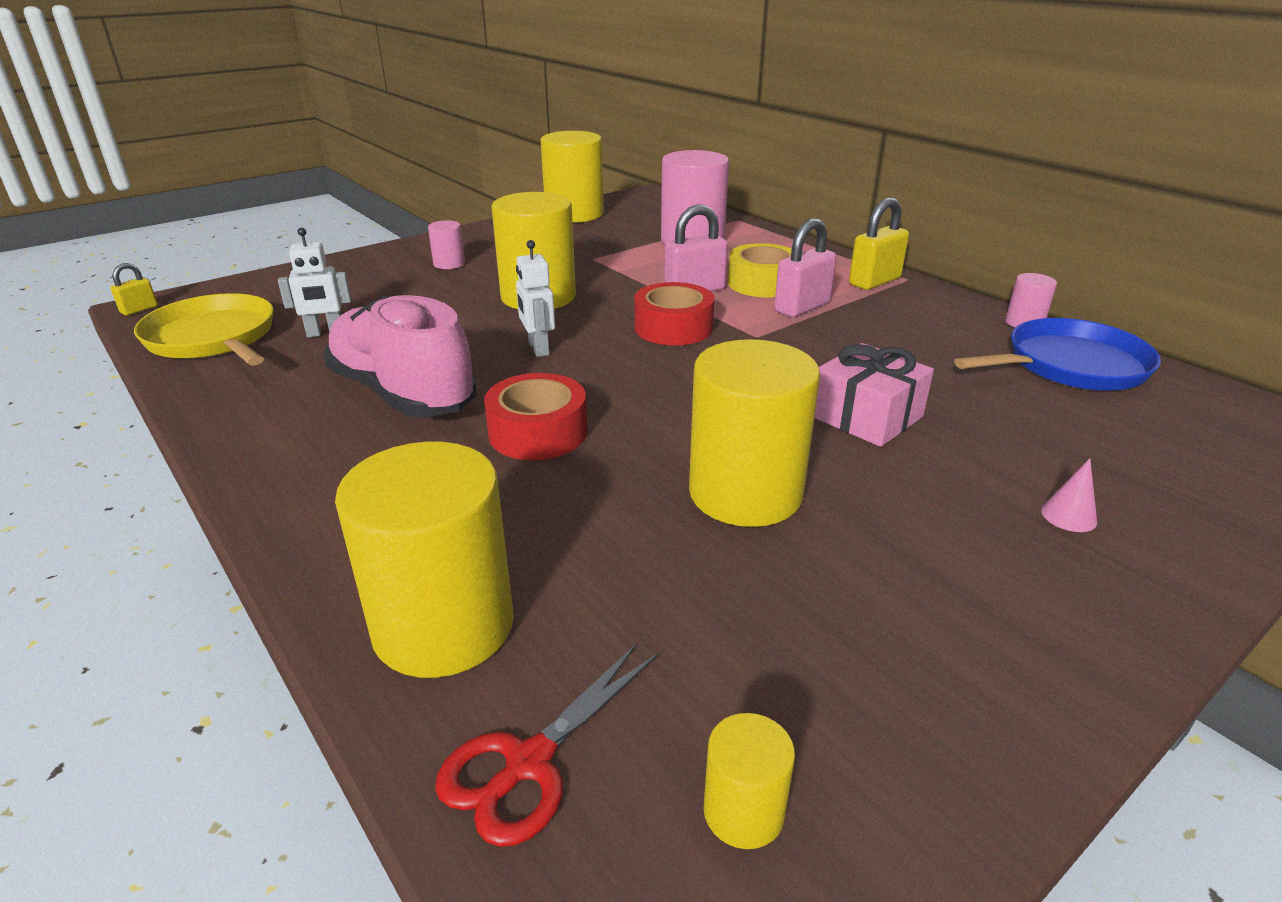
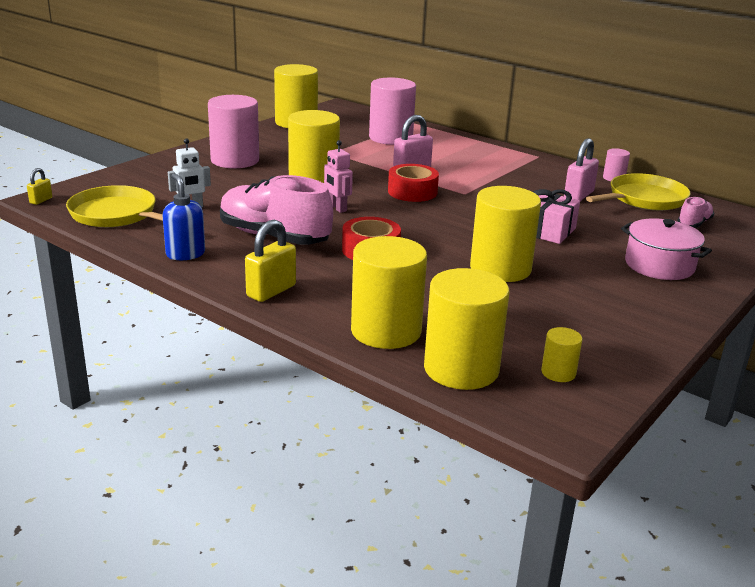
camera: 15 degrees left, 5 degrees down
(244, 415) = (185, 254): none -> blue soap dispenser
(449, 264) = (235, 160): pink cylinder -> pink cylinder, size x2.18
(529, 762) = (461, 369): red scissors -> yellow cylinder
(538, 348) = (337, 208): white robot -> pink robot
(762, 283) = (452, 163): yellow tape -> none
(801, 307) = (483, 176): pink padlock -> pink padlock (578, 195)
(874, 281) = (519, 159): yellow padlock -> yellow padlock (271, 291)
(1068, 515) = (659, 265): pink cone -> pink pot
(1070, 366) = (644, 199): blue pan -> yellow pan
(1159, 423) = (694, 223): none -> pink shoe

